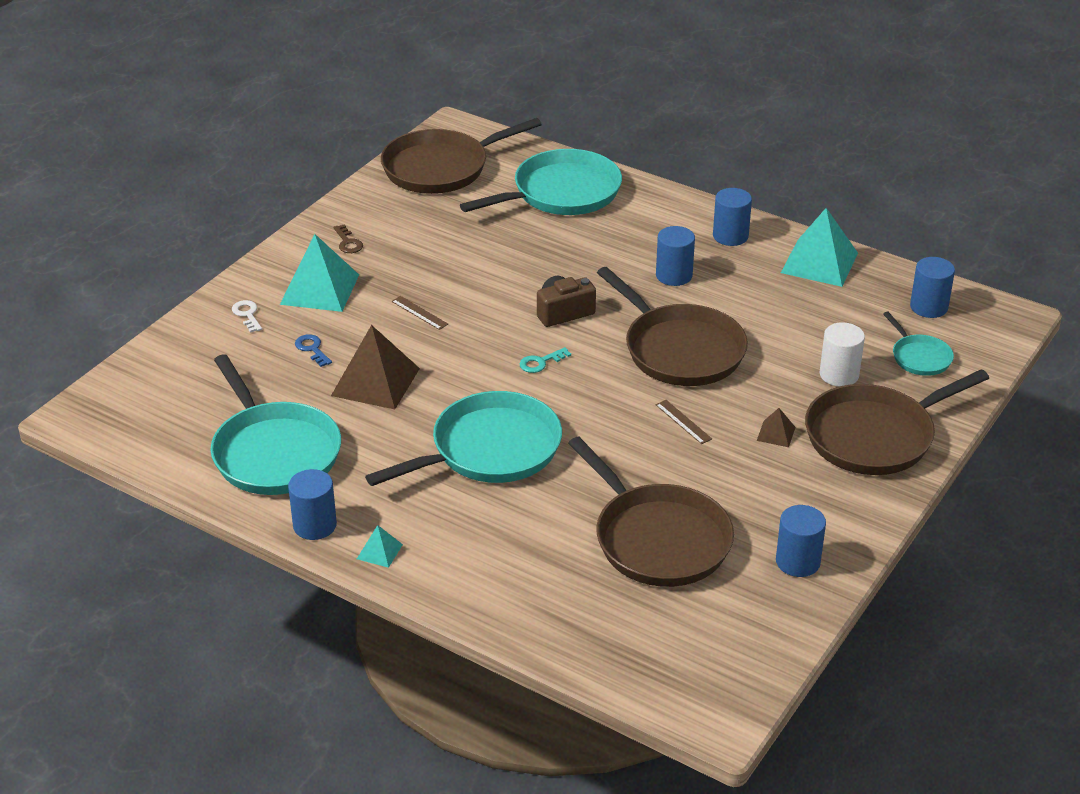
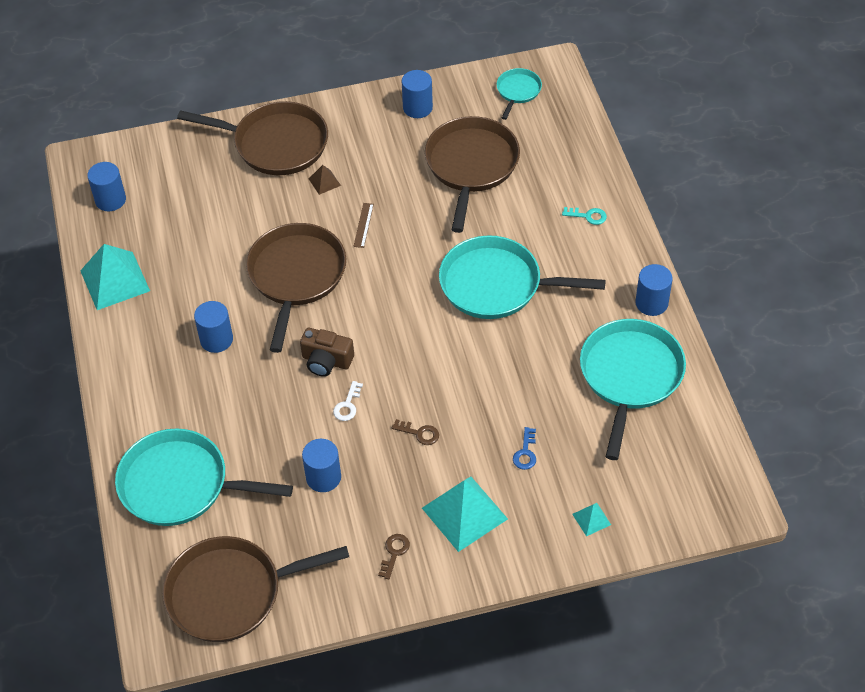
camera: 135 degrees left, 15 degrees up
(247, 314) = (540, 525): white key -> white key (347, 405)
(375, 382) = (511, 390): brown pyramid -> none
(379, 551) = (630, 260): turquoise pyramid -> turquoise pyramid (591, 519)
(419, 313) = (419, 433): brown ruler -> brown key
(440, 168) = (230, 593): brown pan -> brown pan turned 150 degrees clockwise
(540, 362) = (391, 329): turquoise key -> turquoise key (588, 216)
(730, 236) = (132, 346): blue cylinder -> blue cylinder (323, 477)
(839, 374) = (234, 193): white cylinder -> none
(919, 357) = (173, 172): turquoise pan -> turquoise pan (518, 91)

